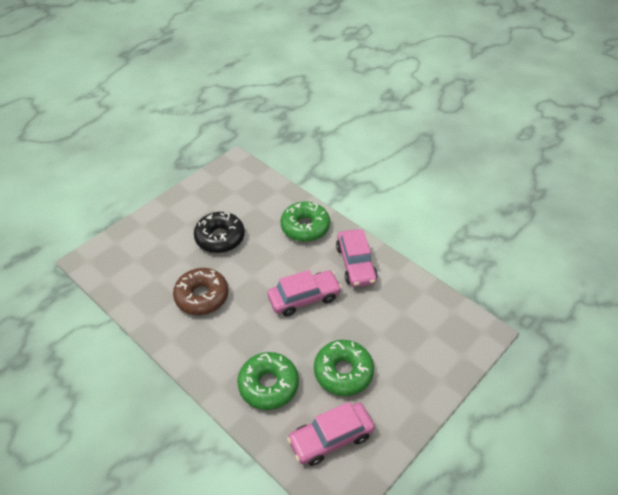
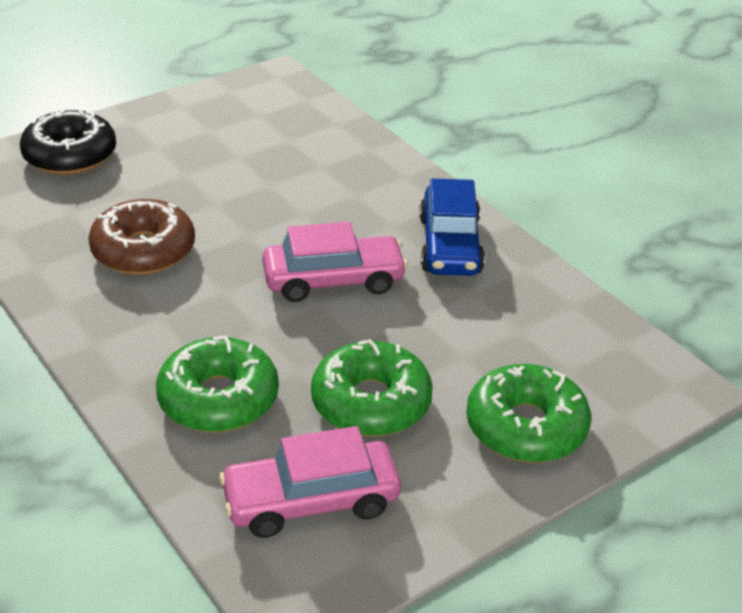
camera: 10 degrees right, 10 degrees down
(220, 237) = (208, 173): black donut -> black donut (70, 155)
(305, 227) = (371, 180): green donut -> green donut (526, 427)
(356, 264) = (450, 245): pink car -> blue car

